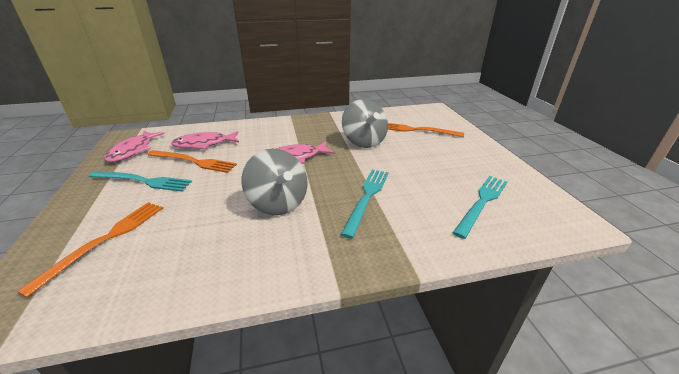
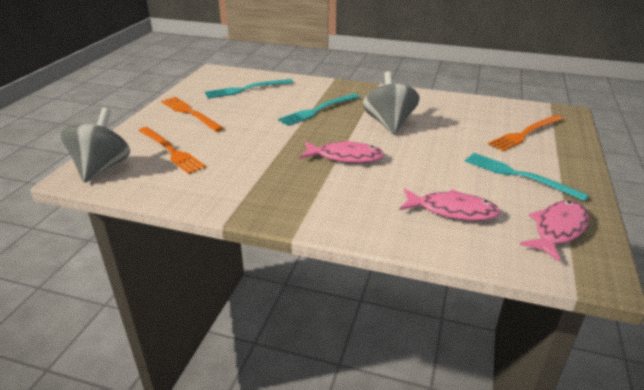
camera: 150 degrees left, 0 degrees up
(194, 161) = (464, 185): orange fork -> orange fork (190, 113)
(364, 142) = (252, 154): grey spinning top -> grey spinning top (102, 168)

